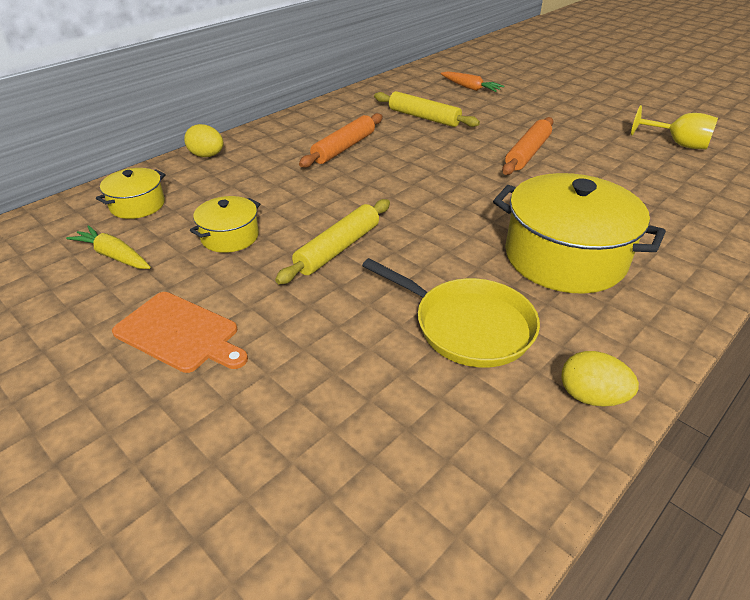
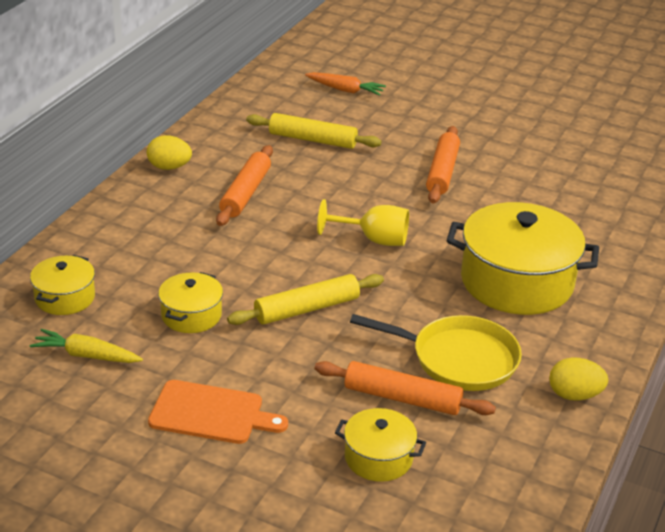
camera: 20 degrees left, 5 degrees down
(207, 156) = (96, 226): yellow egg -> yellow egg (169, 167)
(320, 424) = (378, 458): none -> yellow pot
(338, 248) = (307, 309): yellow rolling pin -> yellow rolling pin turned 45 degrees clockwise
(384, 358) = (402, 398): none -> orange rolling pin
(677, 144) = (585, 139): yellow goblet -> yellow goblet (373, 239)

